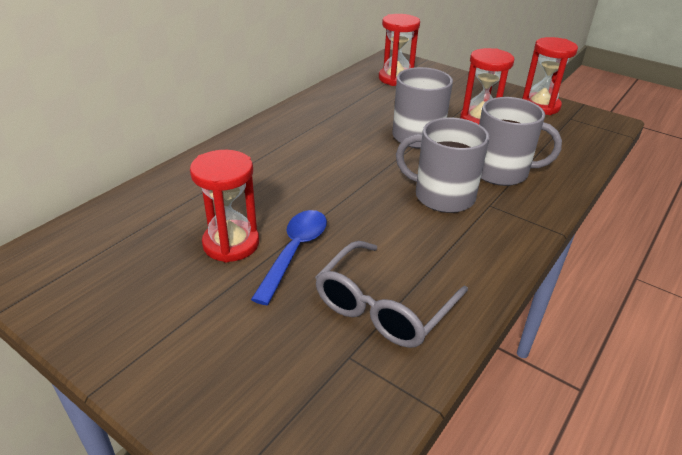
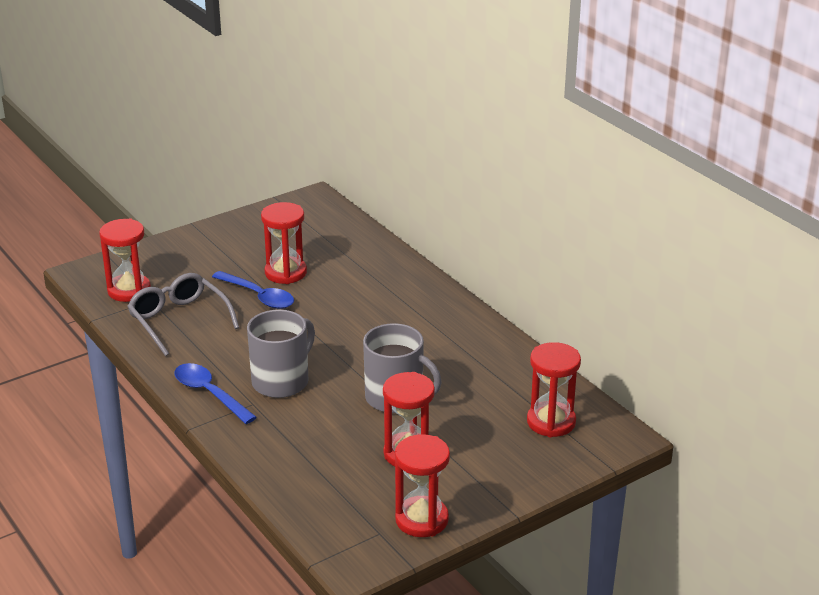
camera: 110 degrees right, 5 degrees down
(336, 395) = (129, 290): none -> red hourglass
(500, 236) = (210, 394): none -> blue spoon
(501, 172) = (297, 429): grey mug -> none

